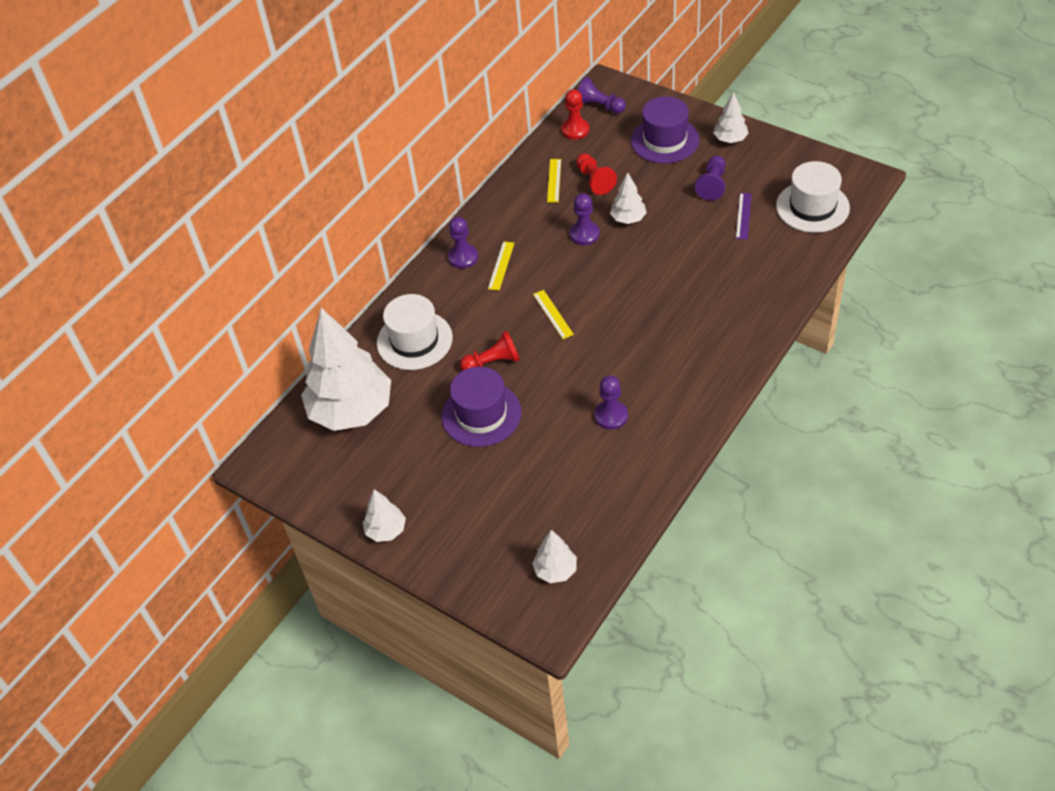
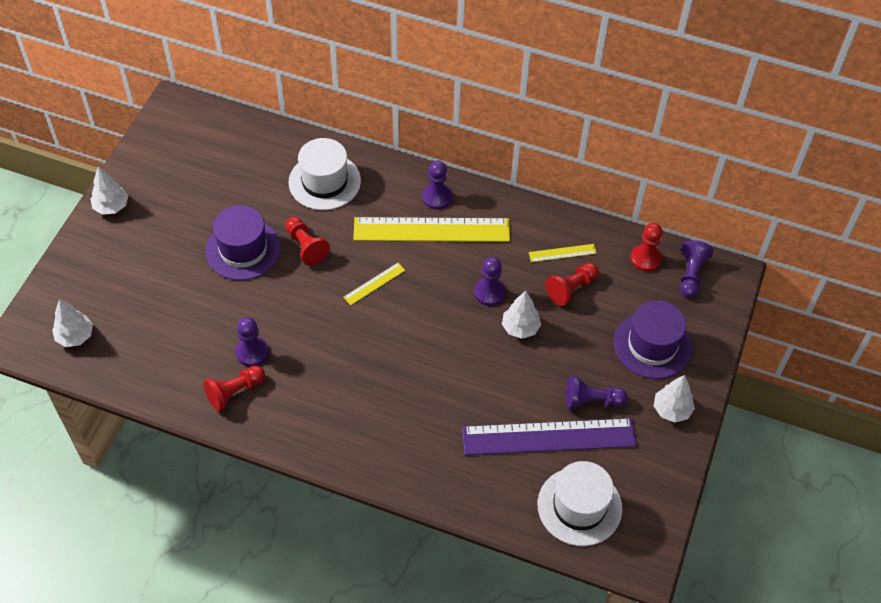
camera: 70 degrees right, 5 degrees up
(351, 411) = (237, 154): white tree -> none
(501, 265) = (431, 230): yellow ruler -> yellow ruler, size x2.34
(655, 433) = (234, 392): none -> red pawn
(743, 216) = (549, 437): purple ruler -> purple ruler, size x2.34

